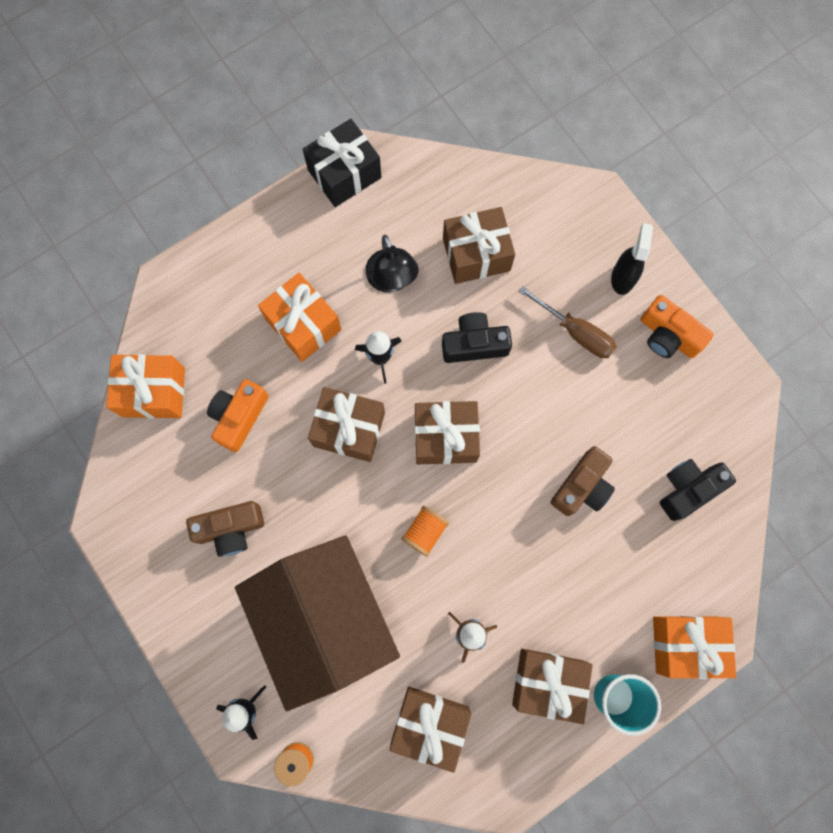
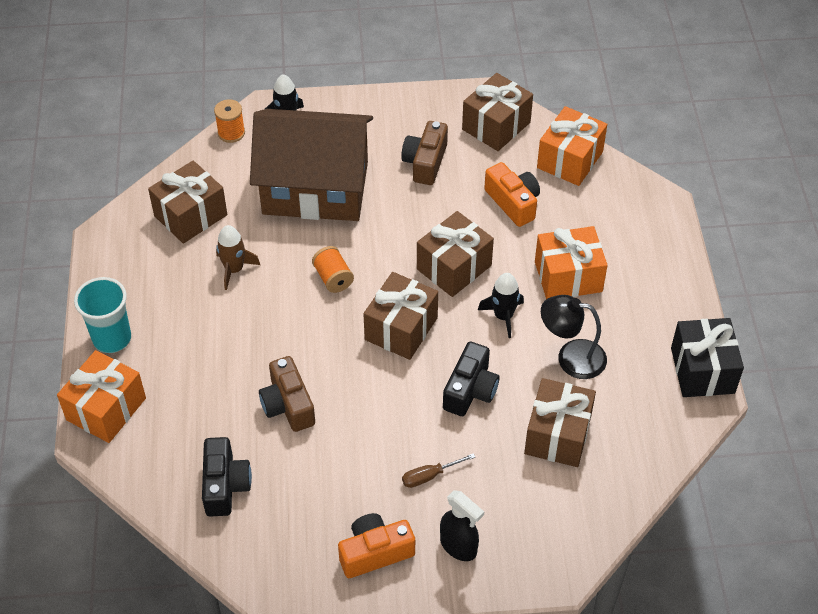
camera: 120 degrees right, 25 degrees down
(547, 682) = (158, 301): brown gift -> brown gift (496, 126)
(576, 332) = (429, 476): brown screwdriver -> brown screwdriver, size x0.64

